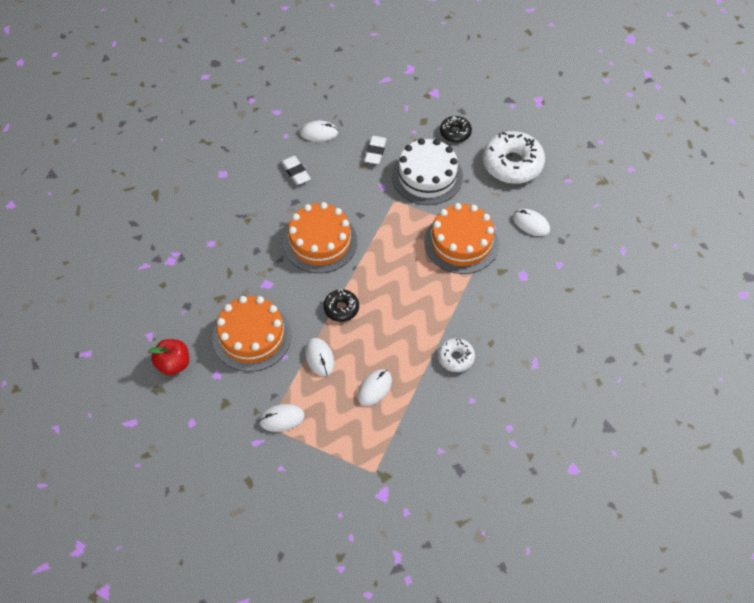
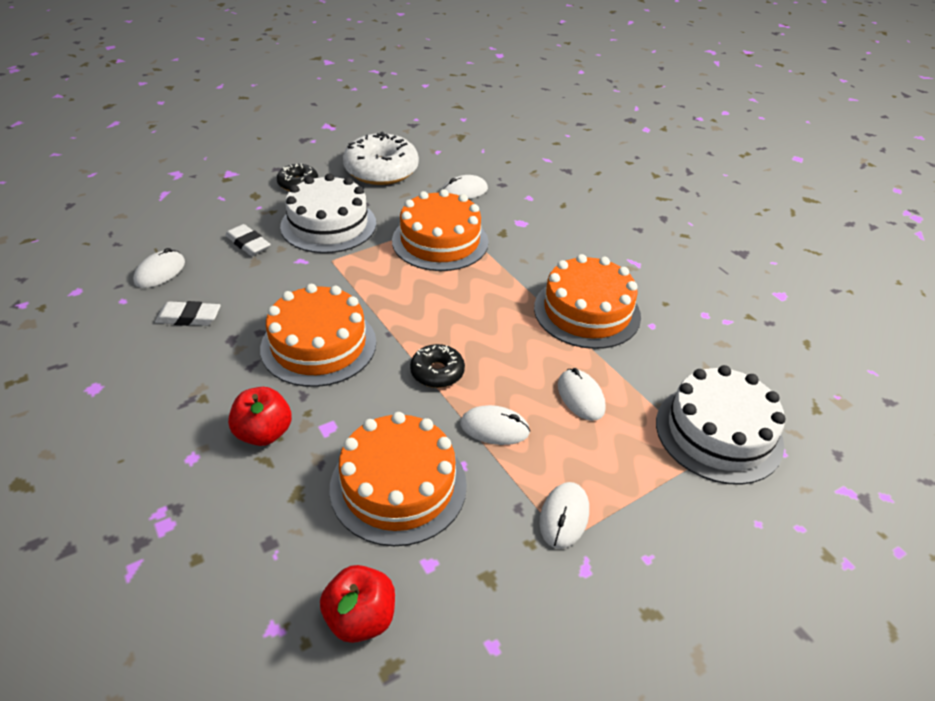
camera: 60 degrees left, 15 degrees down
(244, 260) = (264, 433): none -> red apple
(397, 472) = (718, 433): none -> white cake
(456, 358) = (587, 312): white donut -> orange cake

